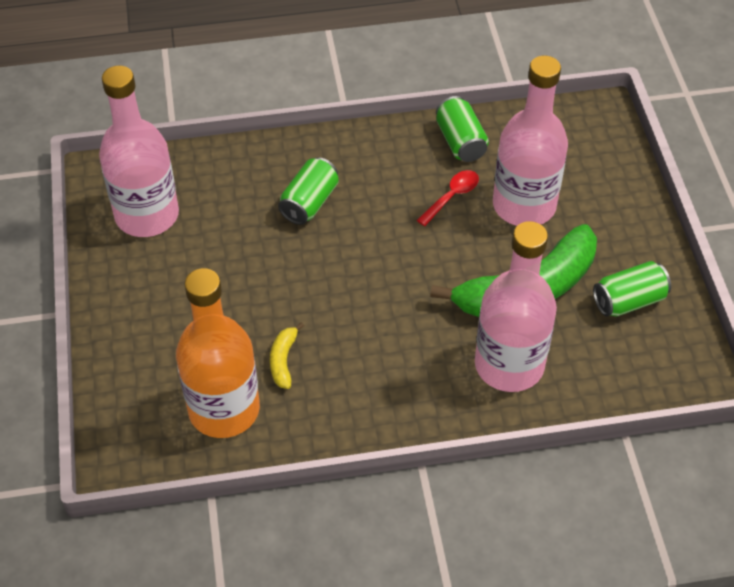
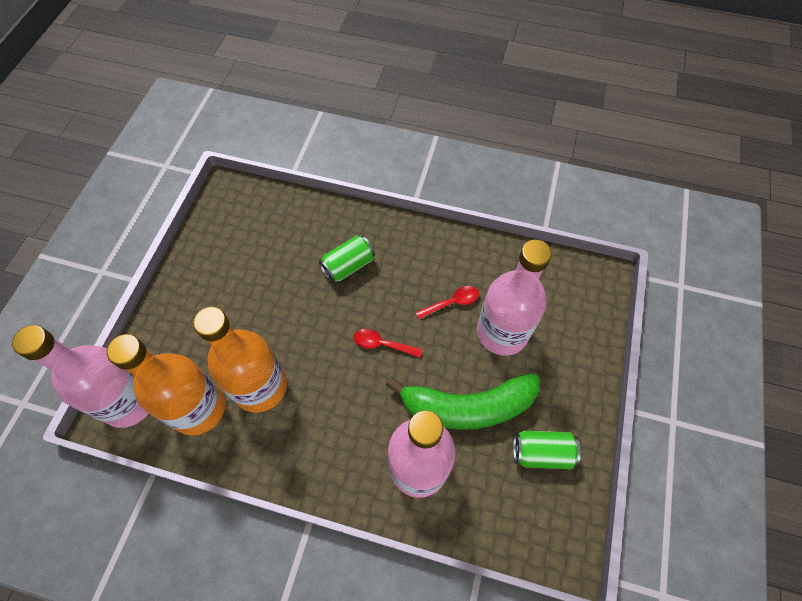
camera: 25 degrees right, 10 degrees up
(147, 215) = (237, 231): pink bottle -> pink bottle (129, 401)
(283, 360) = (260, 386): yellow banana -> orange bottle
(398, 266) = (382, 344): none -> red spoon
(460, 141) = (482, 259): green can -> none

